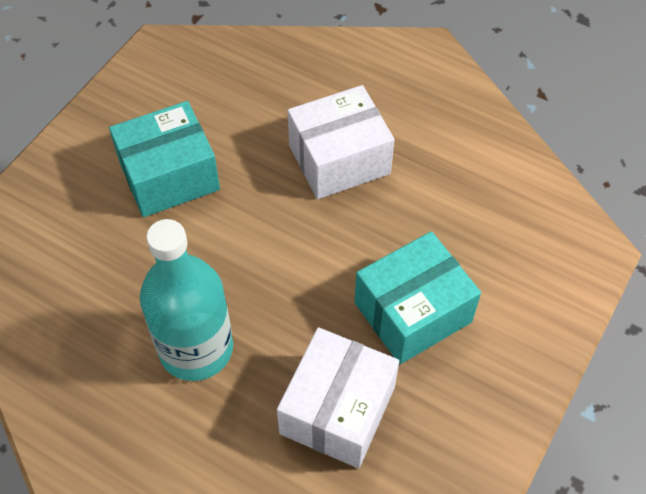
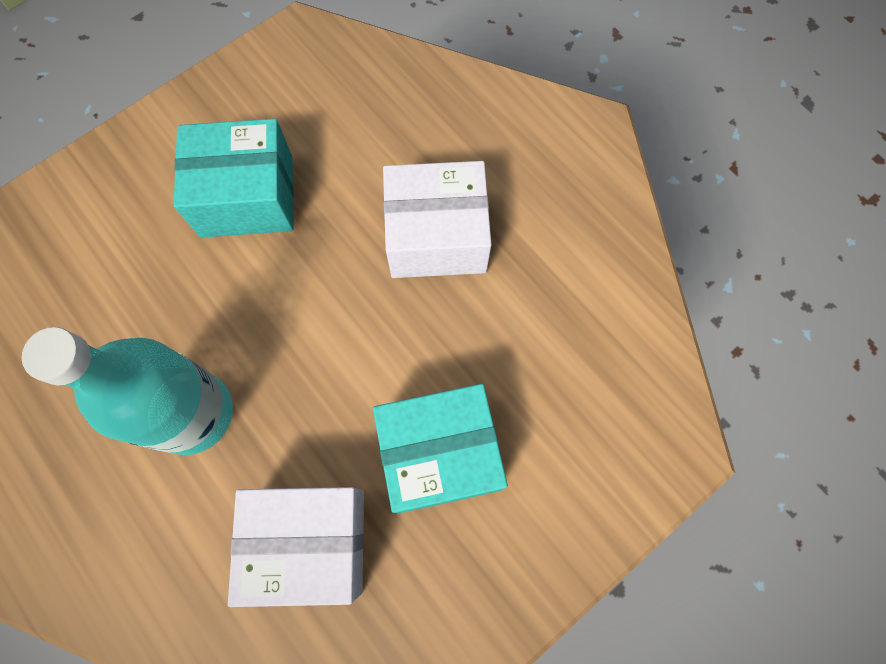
camera: 20 degrees right, 15 degrees up
(337, 410) = (309, 542): white box -> white box turned 45 degrees clockwise

